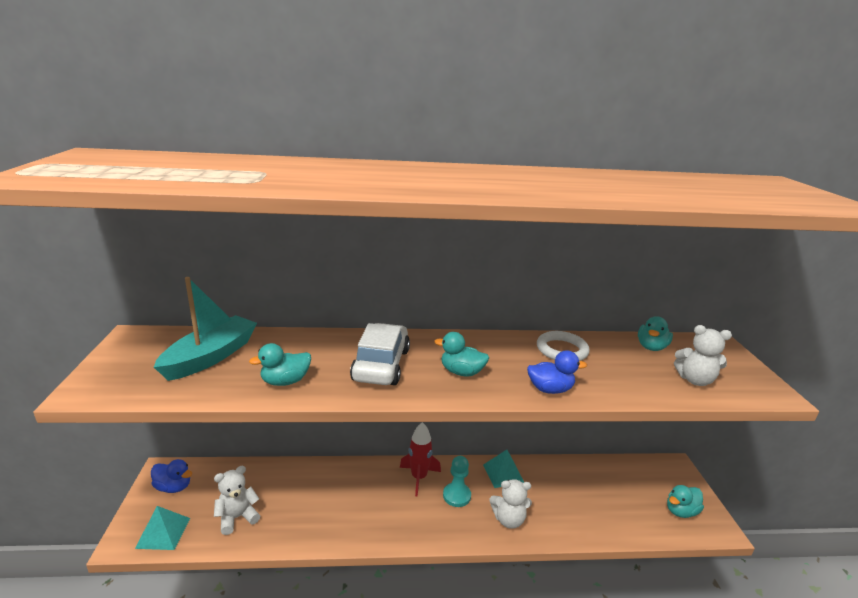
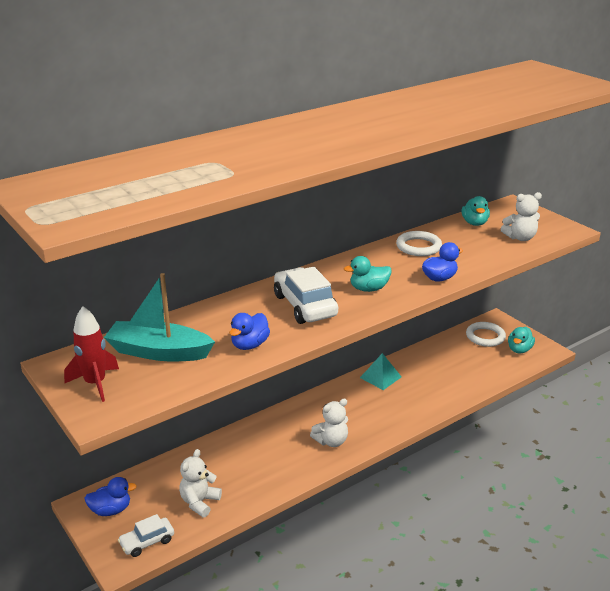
camera: 30 degrees left, 5 degrees up
(163, 532) = (147, 542): turquoise pyramid -> white car
(210, 357) = (159, 352): turquoise boat -> turquoise boat turned 75 degrees counterclockwise
(285, 381) = (249, 345): turquoise duck -> blue duck
(419, 477) = (319, 408): red rocket -> red rocket (95, 384)
(456, 496) = (360, 408): turquoise pawn -> none
(508, 519) = (411, 406): white teddy bear -> white teddy bear (331, 441)
(649, 479) = (485, 337): none -> white ring

